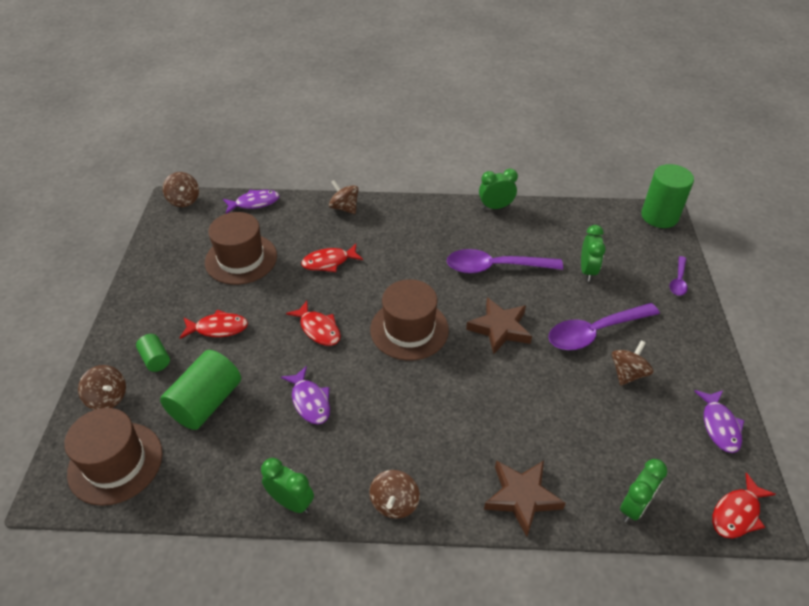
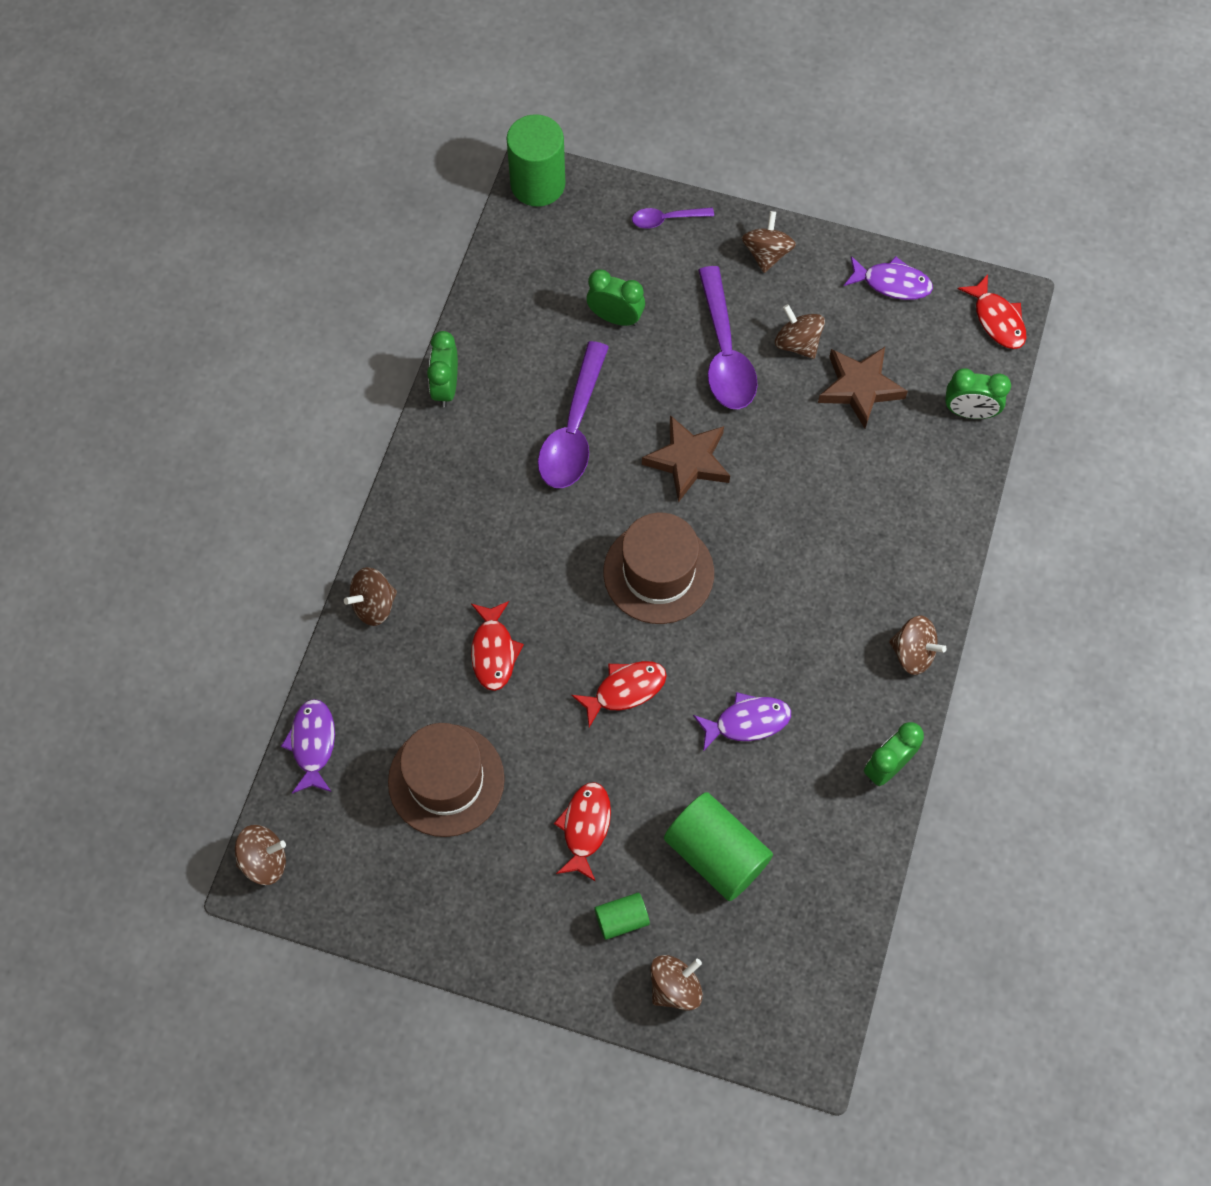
camera: 75 degrees left, 20 degrees up
(115, 463) = (784, 975): brown hat -> none
(522, 497) = (934, 518): brown star -> brown star (859, 388)
(634, 506) = (969, 412): green clock -> green clock turned 135 degrees clockwise
(678, 281) = (666, 219): purple spoon -> purple spoon turned 135 degrees clockwise
(690, 340) = (766, 254): none -> brown spinning top

